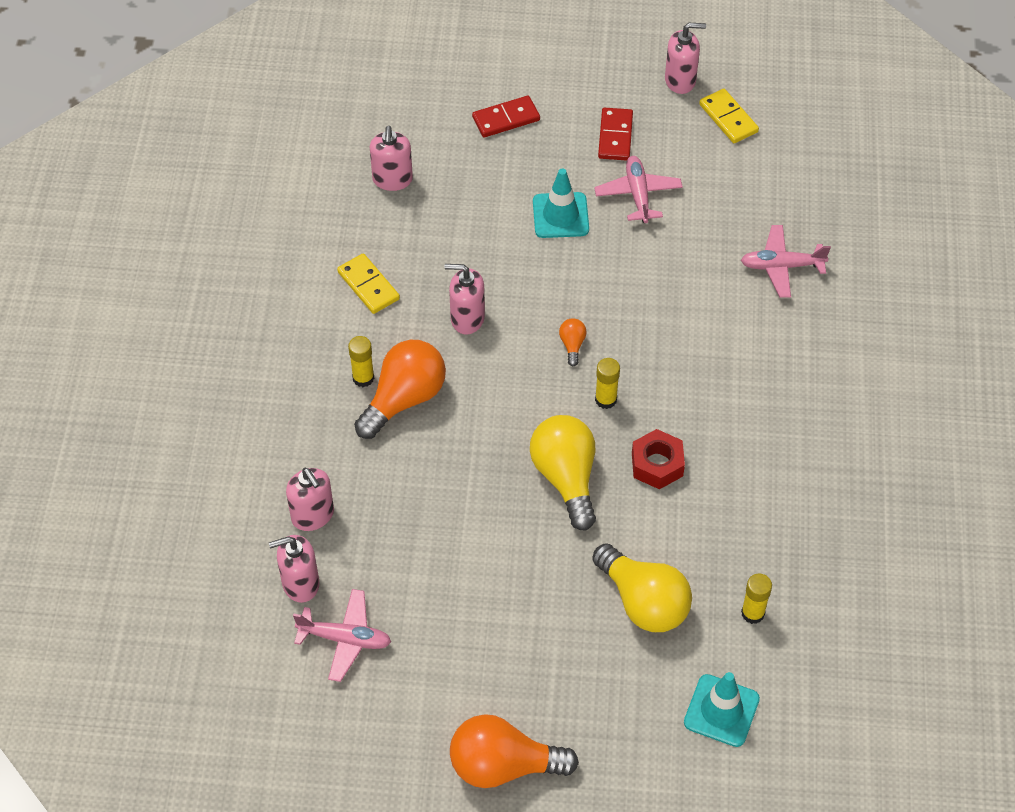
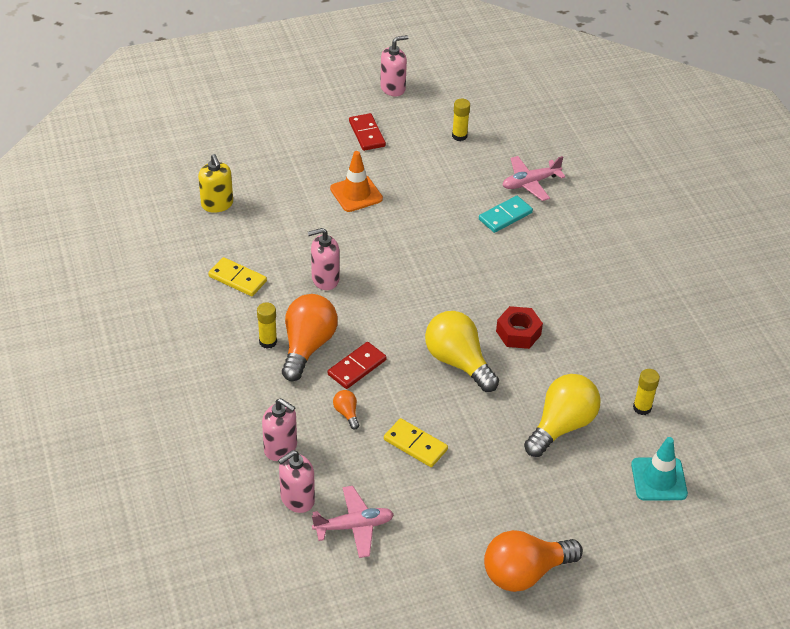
camera: 25 degrees left, 10 degrees down
(392, 180) = (217, 204): pink soap dispenser -> yellow soap dispenser
(506, 119) = (281, 143): red domino -> red domino (357, 367)
(560, 215) = (356, 194): turquoise traffic cone -> orange traffic cone
(572, 345) = (412, 274): orange light bulb -> orange light bulb (347, 413)
(606, 399) = (457, 302): yellow glue stick -> yellow glue stick (459, 136)
(638, 194) = (404, 166): pink plane -> none
(643, 602) = (561, 426): yellow light bulb -> yellow light bulb turned 75 degrees counterclockwise
(725, 302) = (505, 216): none -> turquoise domino
(728, 118) = (440, 102): yellow domino -> yellow domino (415, 444)

